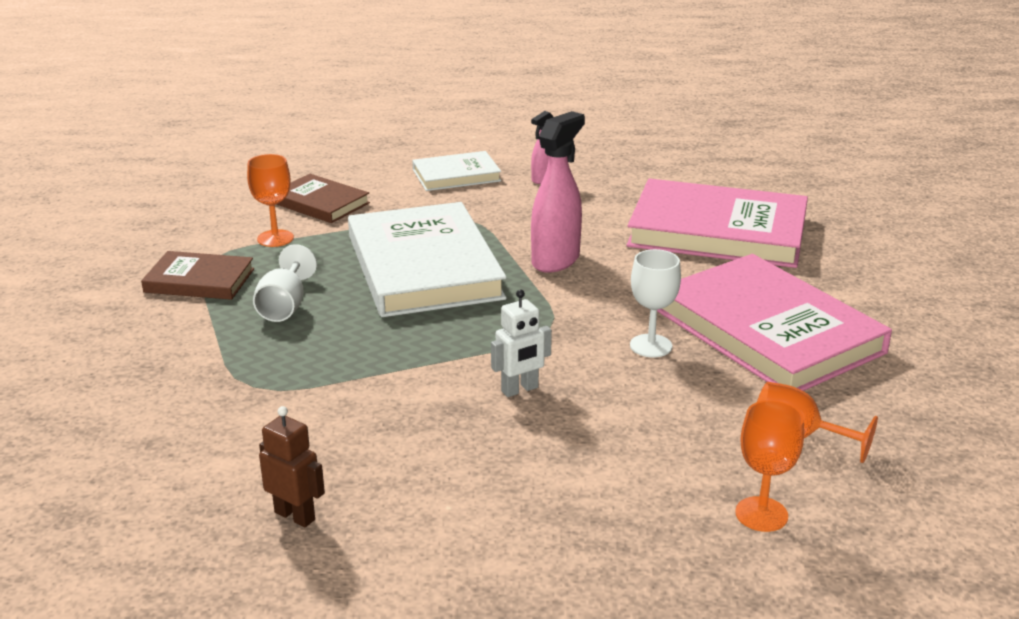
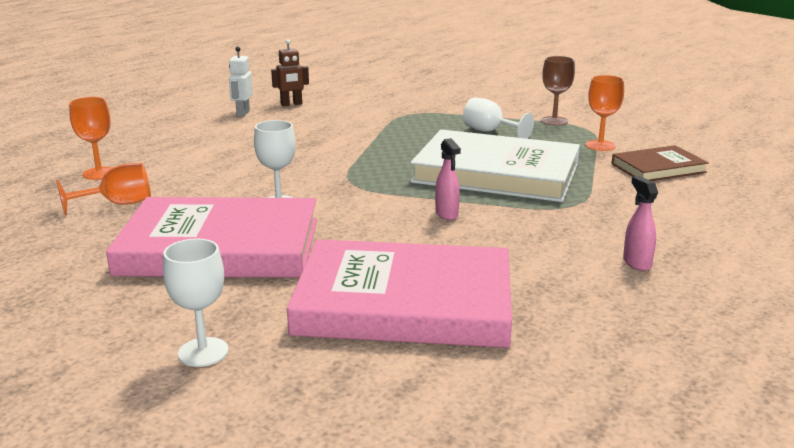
camera: 125 degrees right, 5 degrees down
(199, 280) = (554, 121): brown book -> brown goblet
(456, 175) = (683, 227): white book -> none
(520, 390) = (301, 158): white robot -> white robot (243, 113)
(556, 260) = (446, 214): pink spray bottle -> pink spray bottle, size x0.54
(717, 231) = (404, 302): pink book -> pink book turned 45 degrees clockwise
(879, 269) = (203, 352): none -> white goblet

